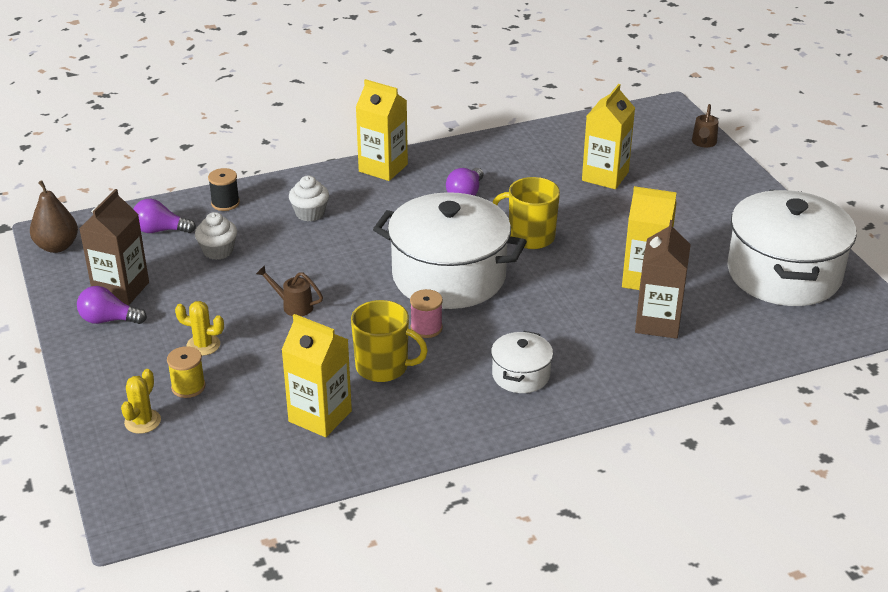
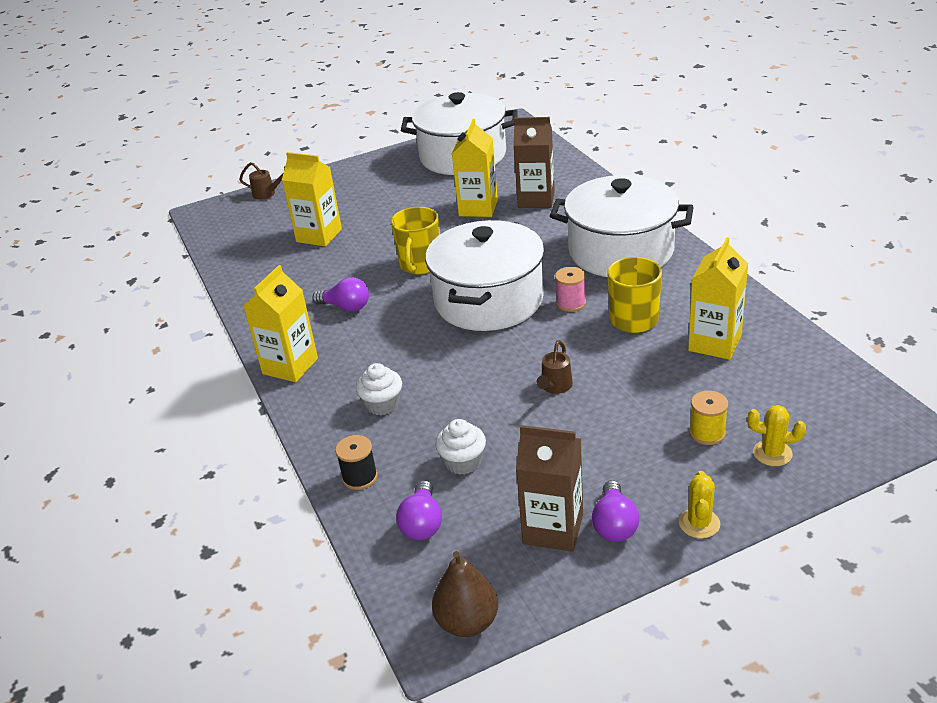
camera: 90 degrees left, 0 degrees up
(203, 345) = (637, 437): yellow cactus -> yellow cactus (699, 523)
(521, 375) = (621, 251): white pot -> white pot, size x2.15

